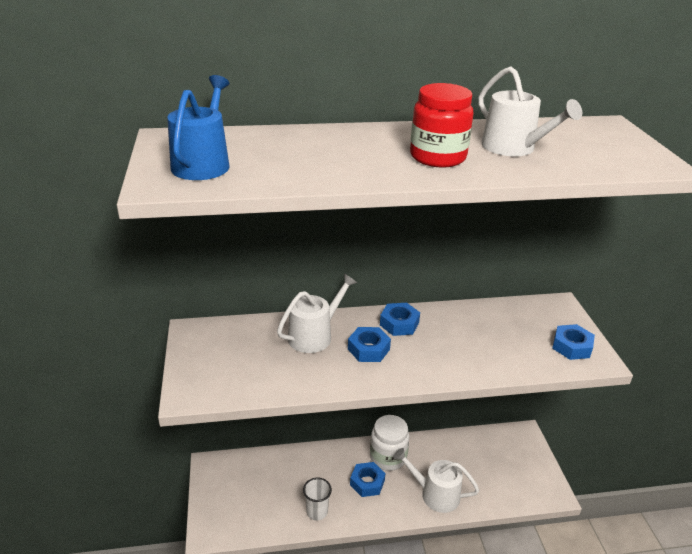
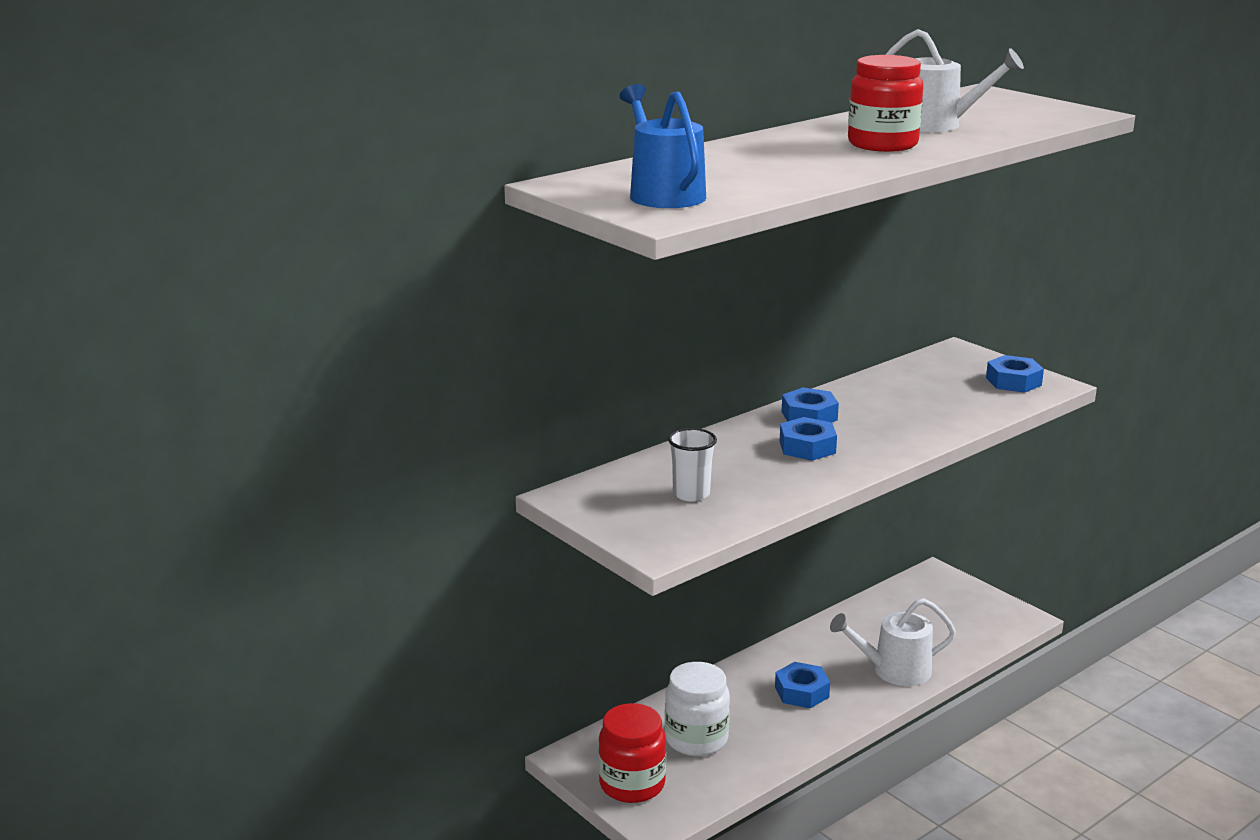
camera: 30 degrees left, 10 degrees down
(221, 500) = (632, 784): none -> red jar
(314, 335) = (726, 454): white watering can -> none
(317, 512) = (771, 744): white cup -> white cup (691, 494)
(388, 457) = (799, 657): white jar -> white jar (696, 739)

